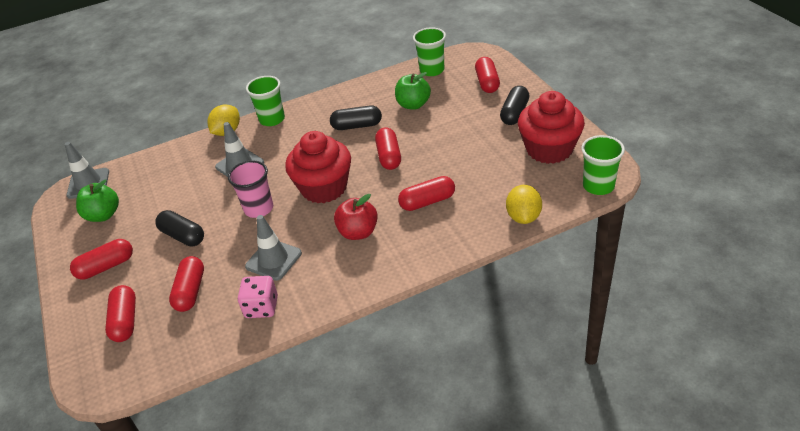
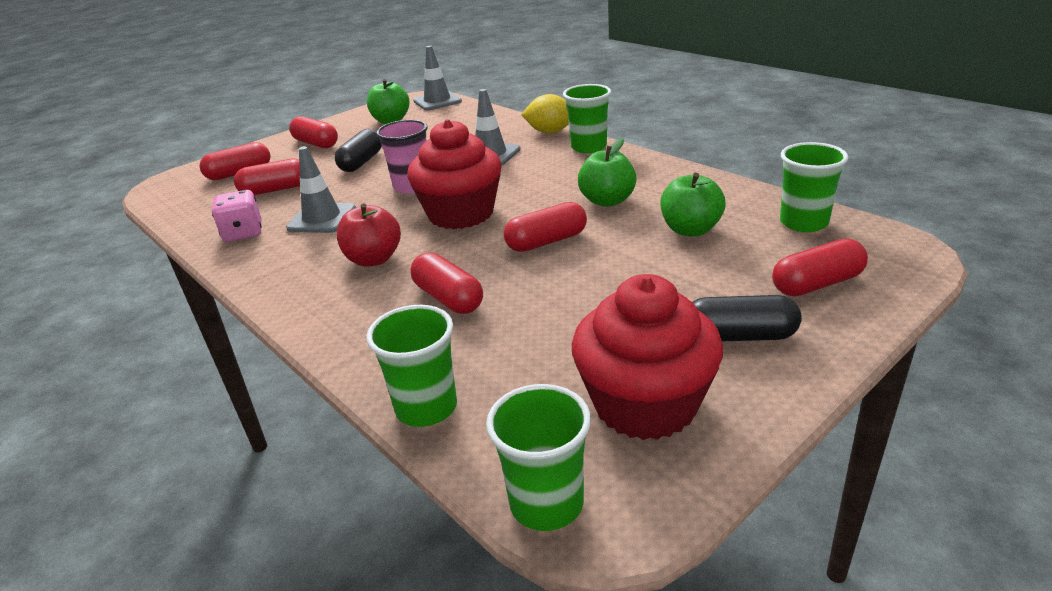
camera: 70 degrees right, 10 degrees down
(357, 126) = (607, 201): black capsule -> green apple
(523, 217) = (426, 408): yellow lemon -> green cup

